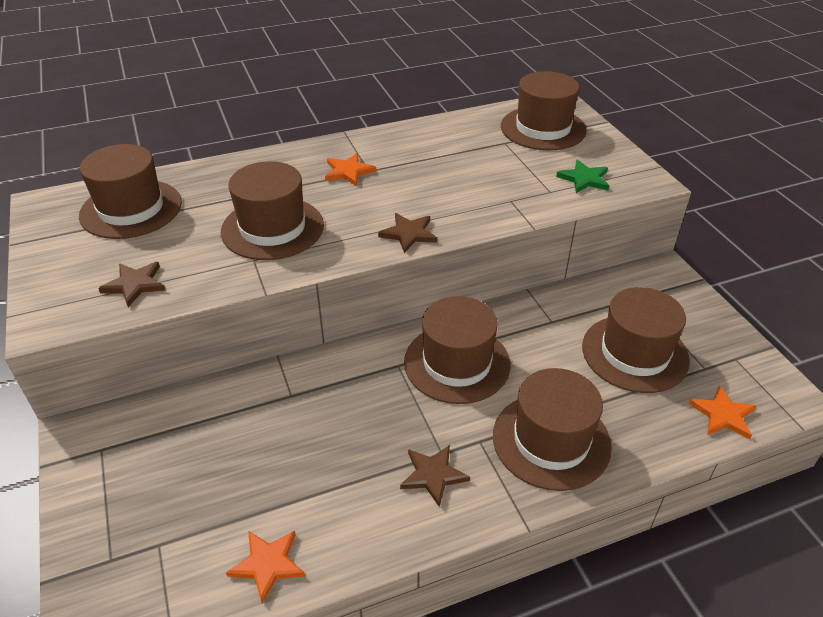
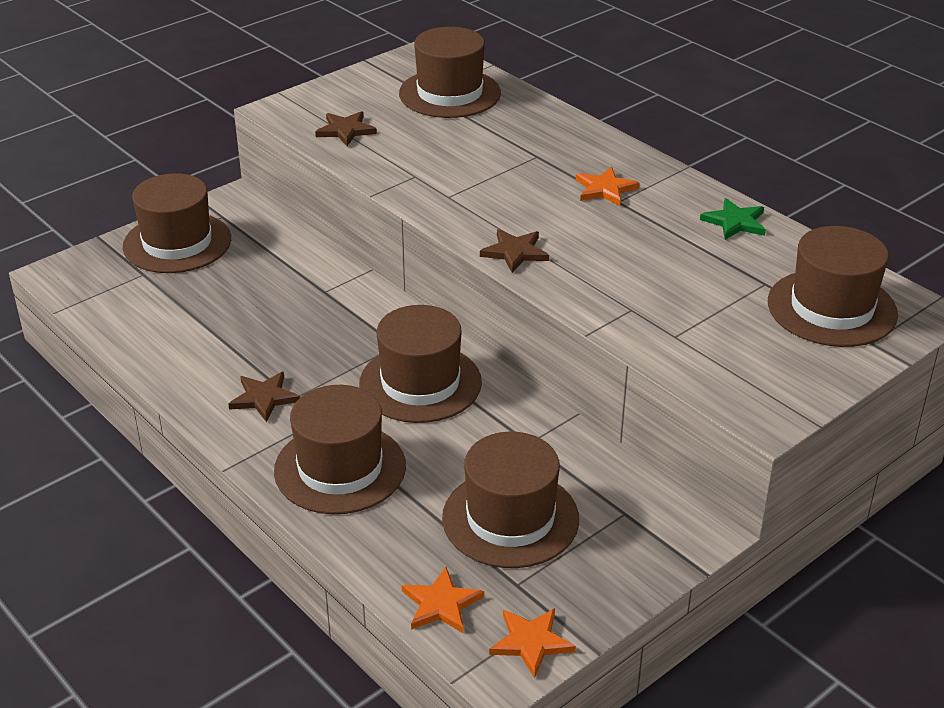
camera: 70 degrees right, 5 degrees down
(268, 564) = (141, 331): orange star -> orange star (531, 642)
(272, 228) = (470, 172): brown hat -> brown hat (177, 243)
(584, 179) = (727, 359): green star -> green star (735, 222)

